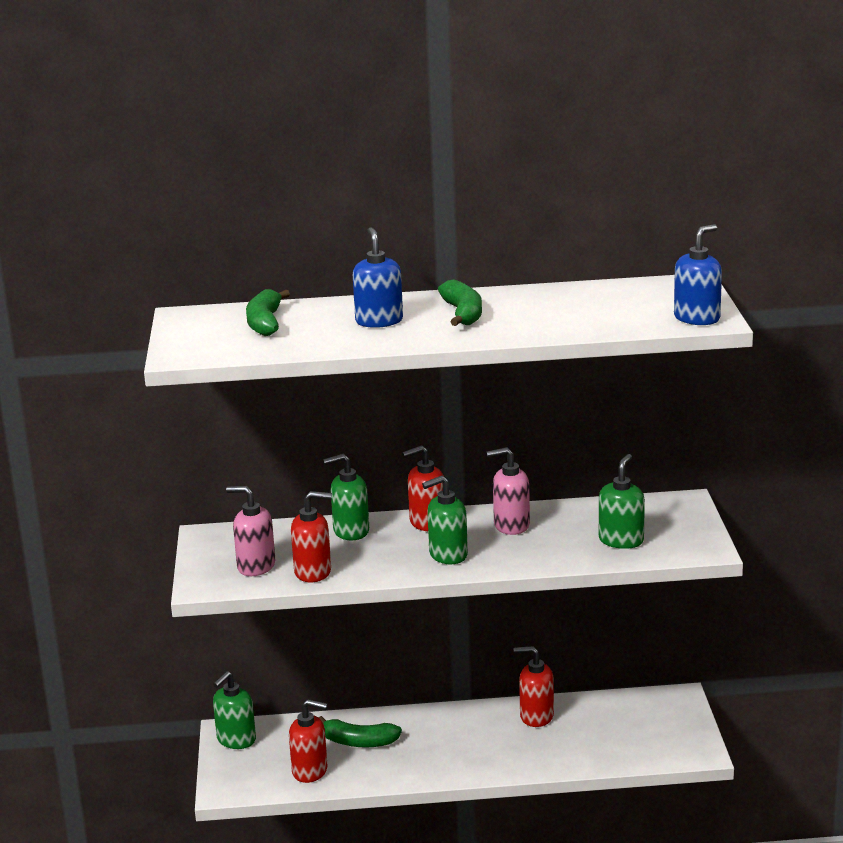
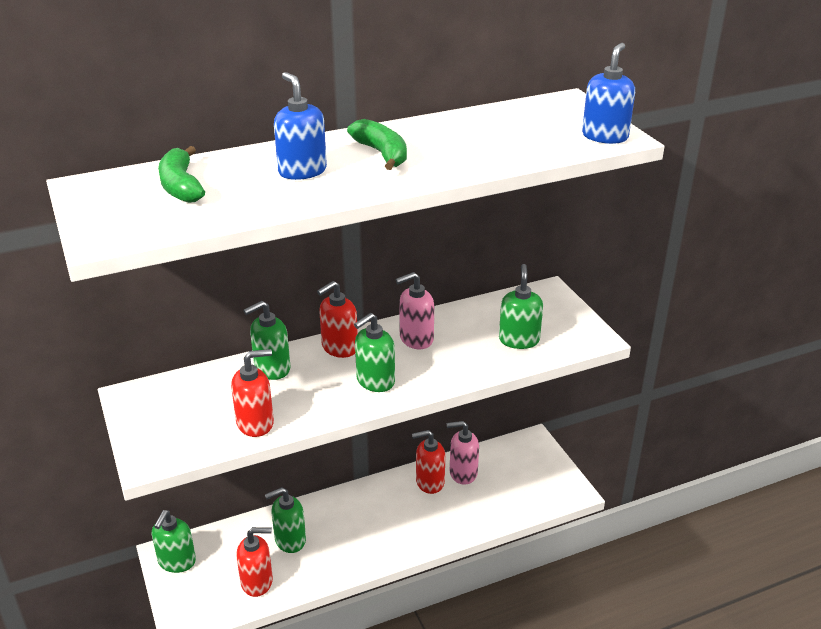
camera: 20 degrees left, 10 degrees up
(256, 566) = (195, 426): pink soap dispenser -> pink soap dispenser (463, 473)
(359, 742) = (290, 540): green banana -> green soap dispenser

